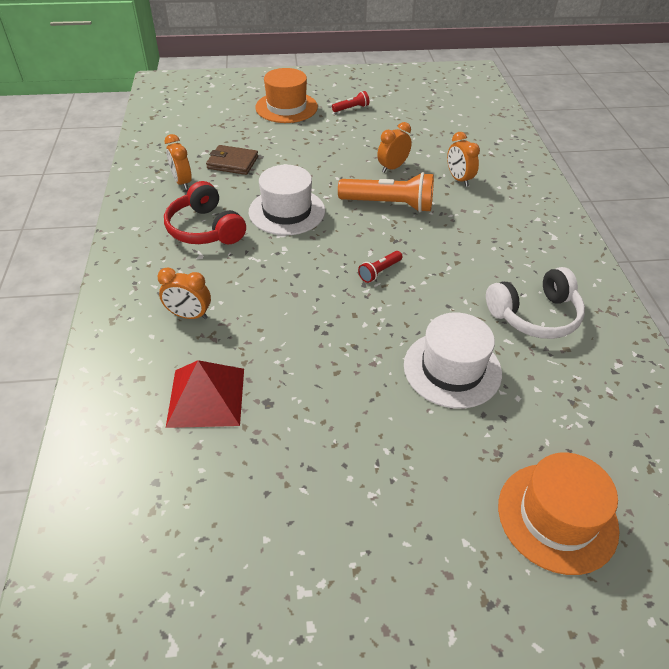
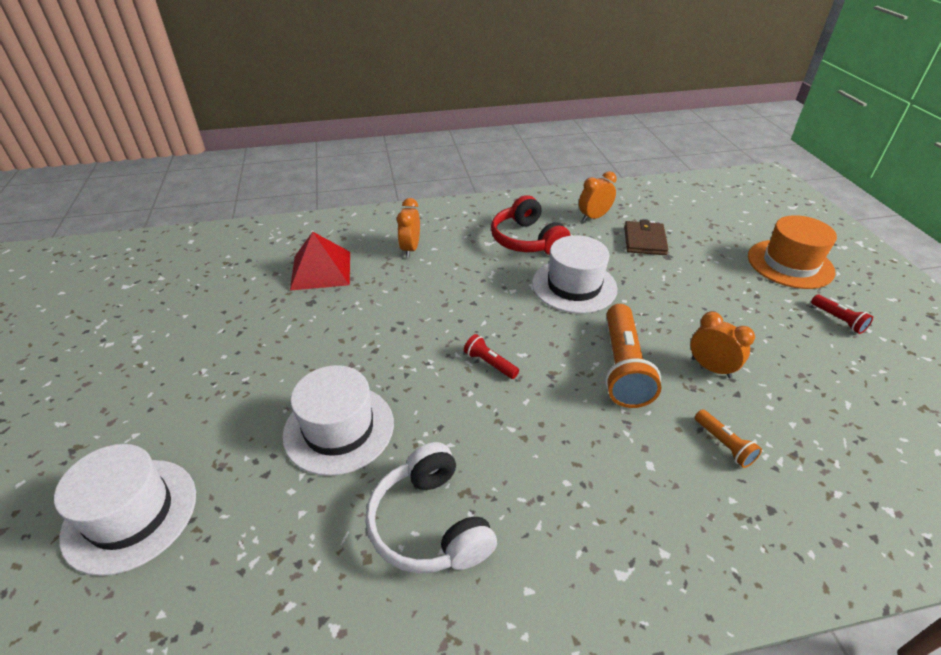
camera: 85 degrees right, 5 degrees down
(205, 229) = (527, 240): red headphones -> red headphones turned 75 degrees counterclockwise
(459, 179) = (724, 444): orange clock -> orange flashlight
(557, 517) = (130, 514): orange hat -> white hat

